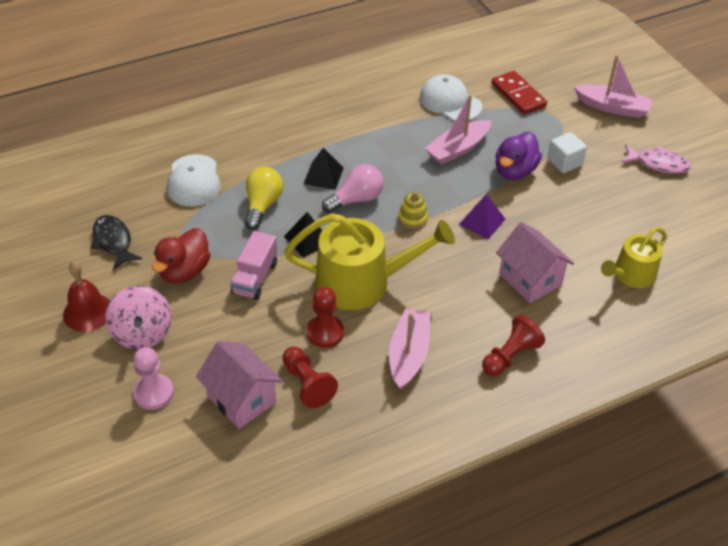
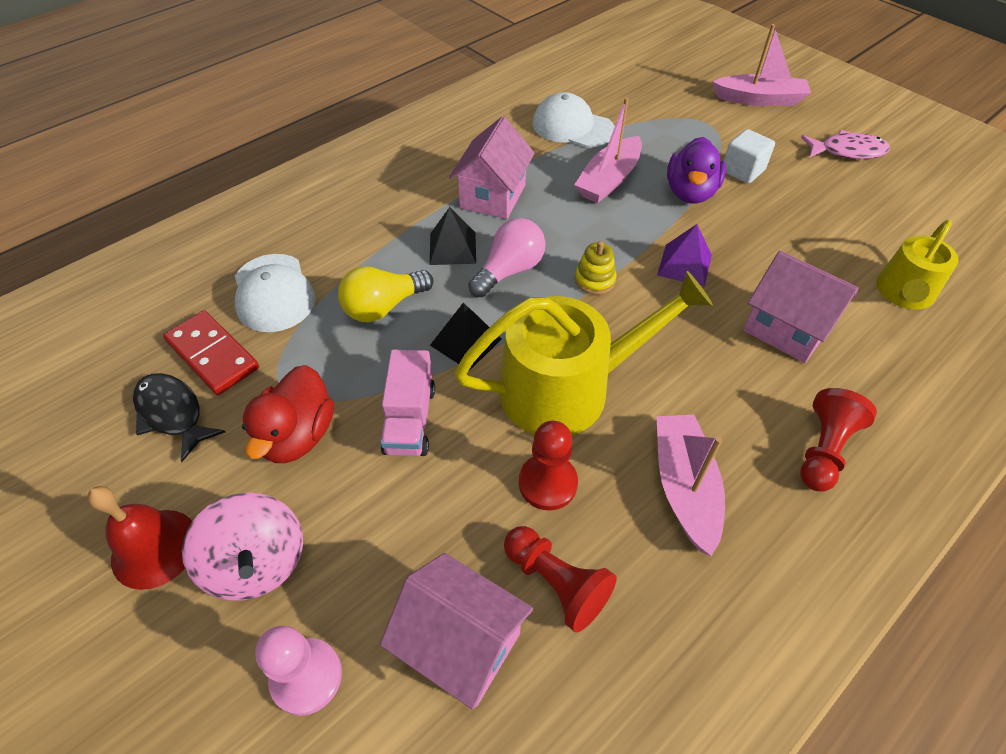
camera: 15 degrees left, 5 degrees up
(262, 205) = (383, 307): yellow light bulb -> yellow light bulb turned 120 degrees counterclockwise
(366, 144) = (493, 196): none -> pink house
(518, 95) = (647, 105): red domino -> red domino (213, 355)

